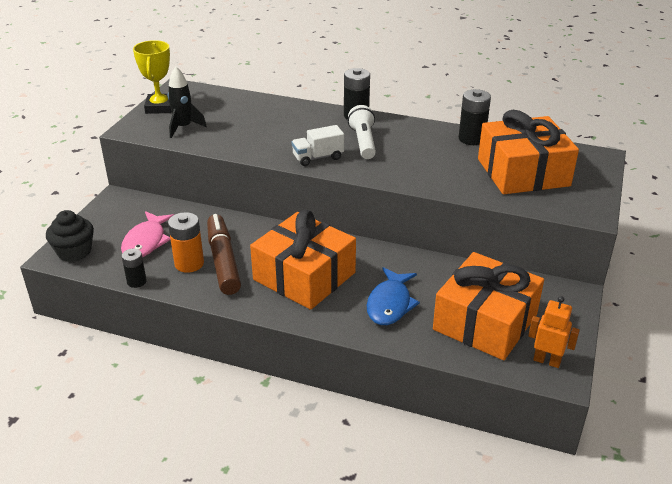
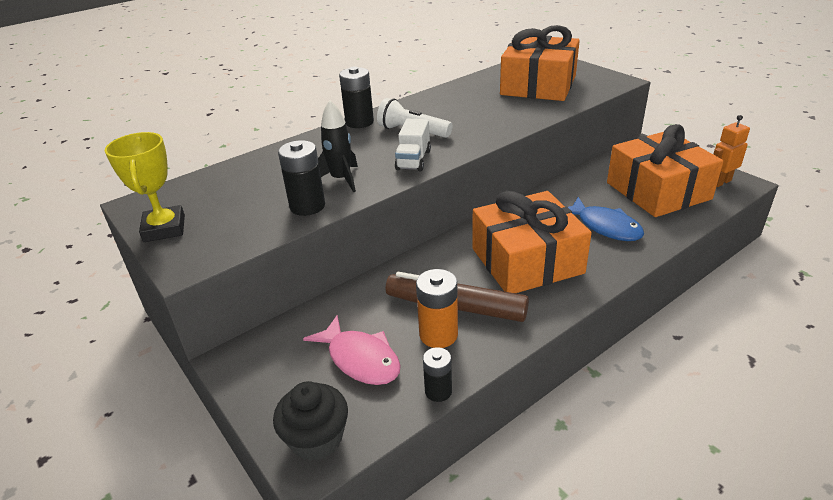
camera: 55 degrees left, 0 degrees up
(160, 107) = (164, 228): yellow trophy -> yellow trophy turned 45 degrees clockwise
(183, 127) = (240, 223): black rocket -> black rocket (341, 179)
(471, 139) = (465, 88): black battery -> black battery (307, 206)

